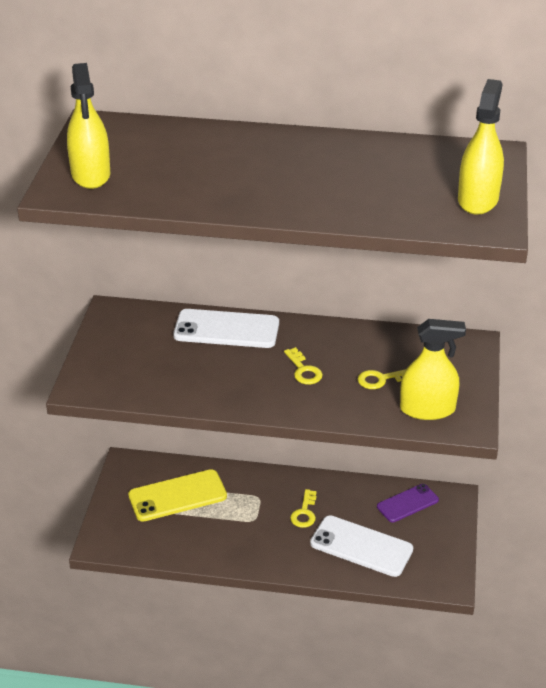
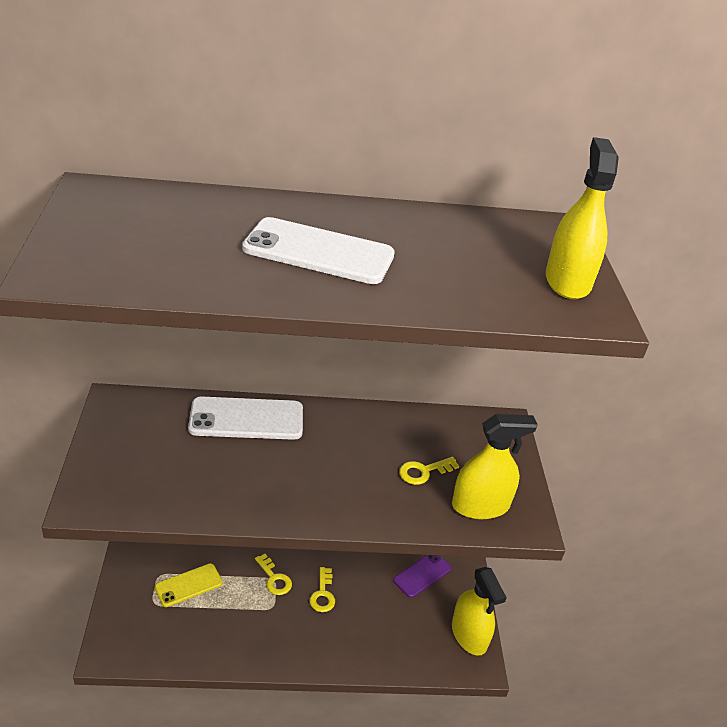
camera: 15 degrees left, 0 degrees up
(91, 175) = (93, 252): yellow spray bottle -> yellow spray bottle (469, 635)
(177, 496) = (188, 585): yellow phone -> yellow phone, size x0.64
(303, 370) = (339, 465): yellow key -> yellow key (274, 578)
(361, 546) = (386, 629): white phone -> white phone (319, 252)

